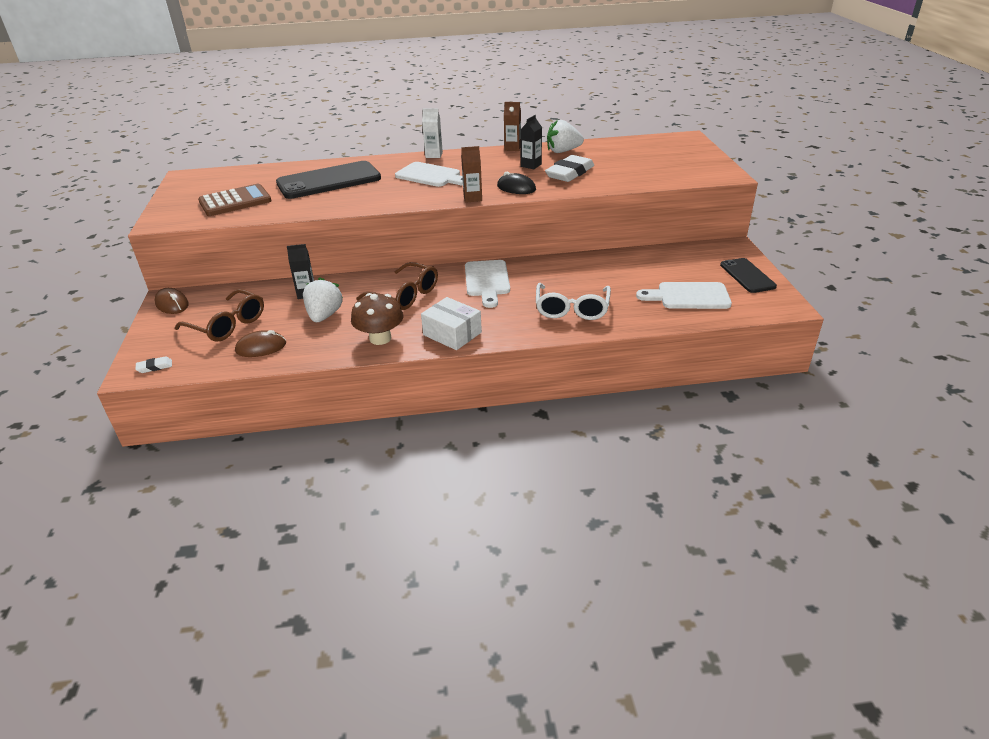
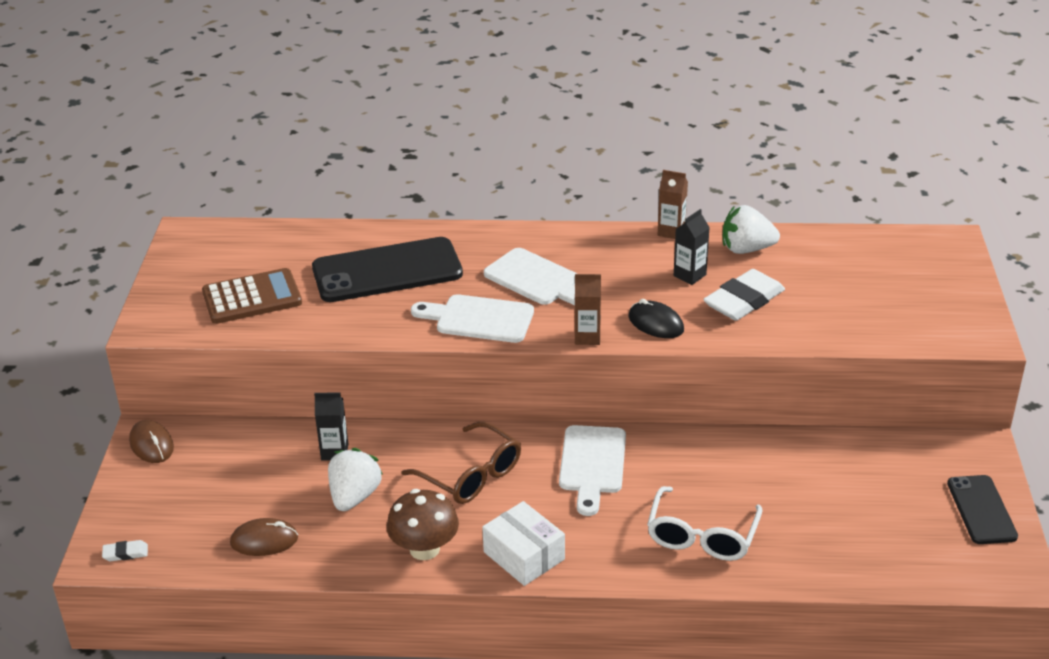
camera: 10 degrees right, 0 degrees up
(228, 325) = (224, 494): brown glasses -> none
(434, 155) = (549, 232): white carton -> none
(688, 296) = (879, 537): white cutting board -> white cutting board (479, 319)

